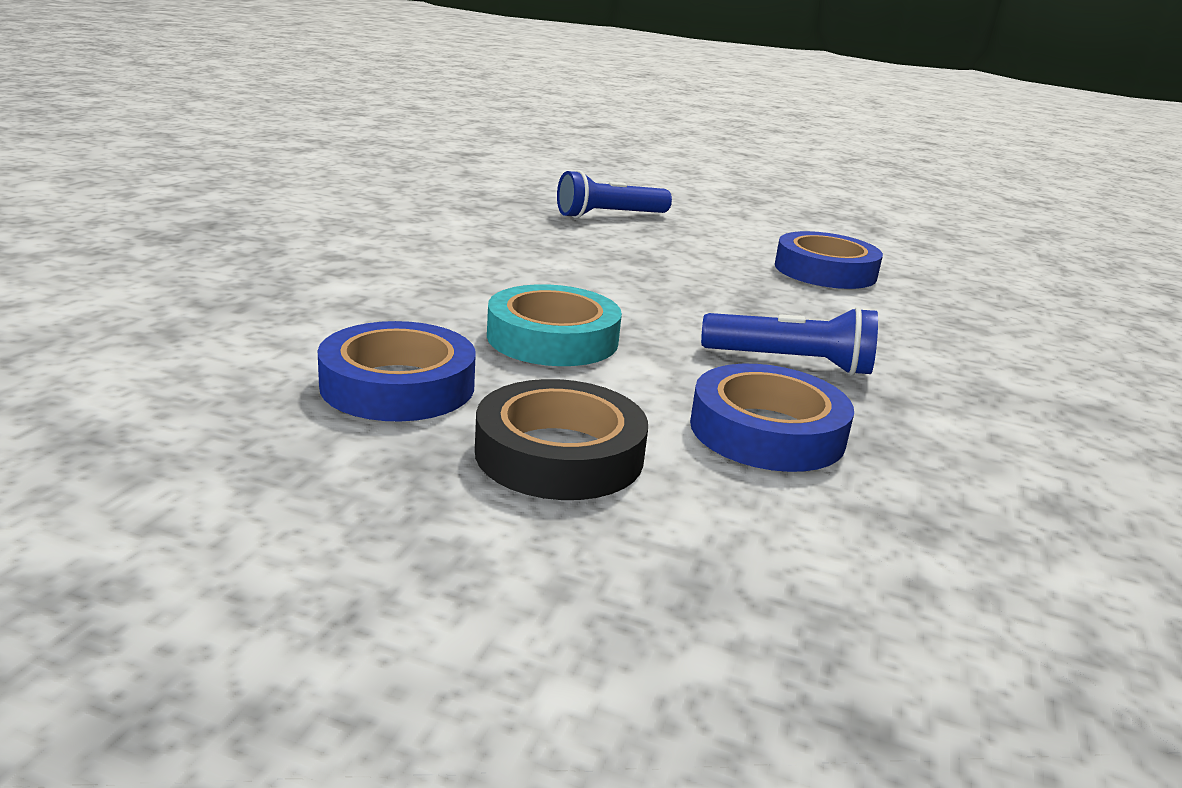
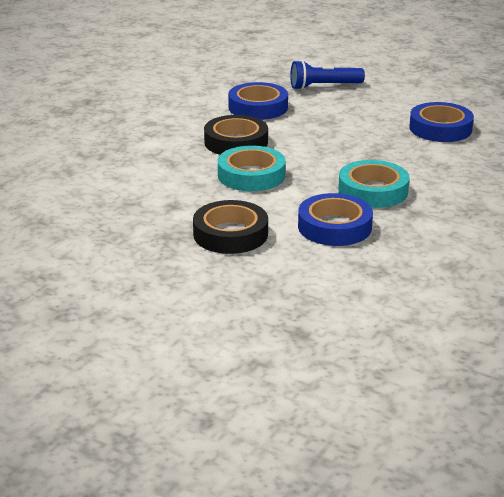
camera: 15 degrees right, 5 degrees up
(398, 385) = (168, 200): blue tape -> blue tape (258, 107)
(501, 286) = (236, 142): none -> black tape
(791, 363) = (373, 191): blue flashlight -> turquoise tape

